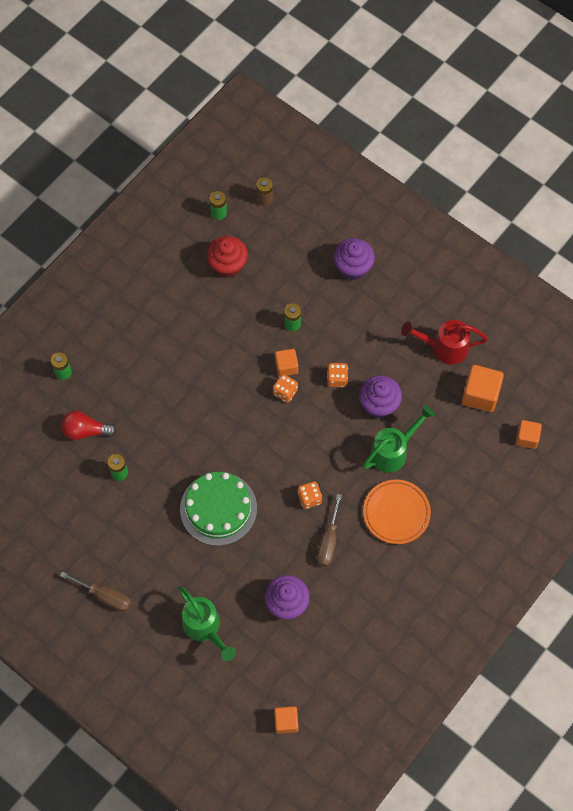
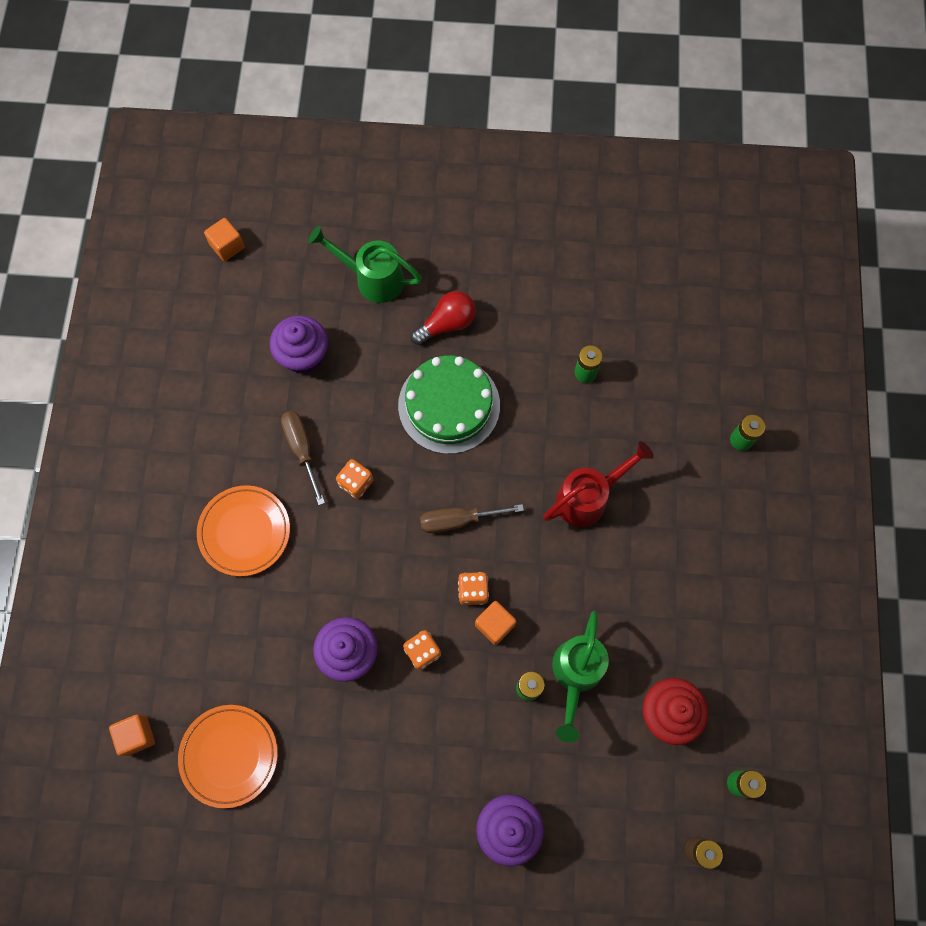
camera: 145 degrees right, 5 degrees up
(85, 431) = (659, 392): red light bulb -> red light bulb (447, 324)
(105, 596) = (497, 244): brown screwdriver -> brown screwdriver (458, 520)
(393, 451) = (294, 604): green watering can -> green watering can (576, 674)
(444, 348) = (314, 791): red watering can -> red watering can (588, 498)
(480, 394) = (229, 755): orange cube -> orange plate

